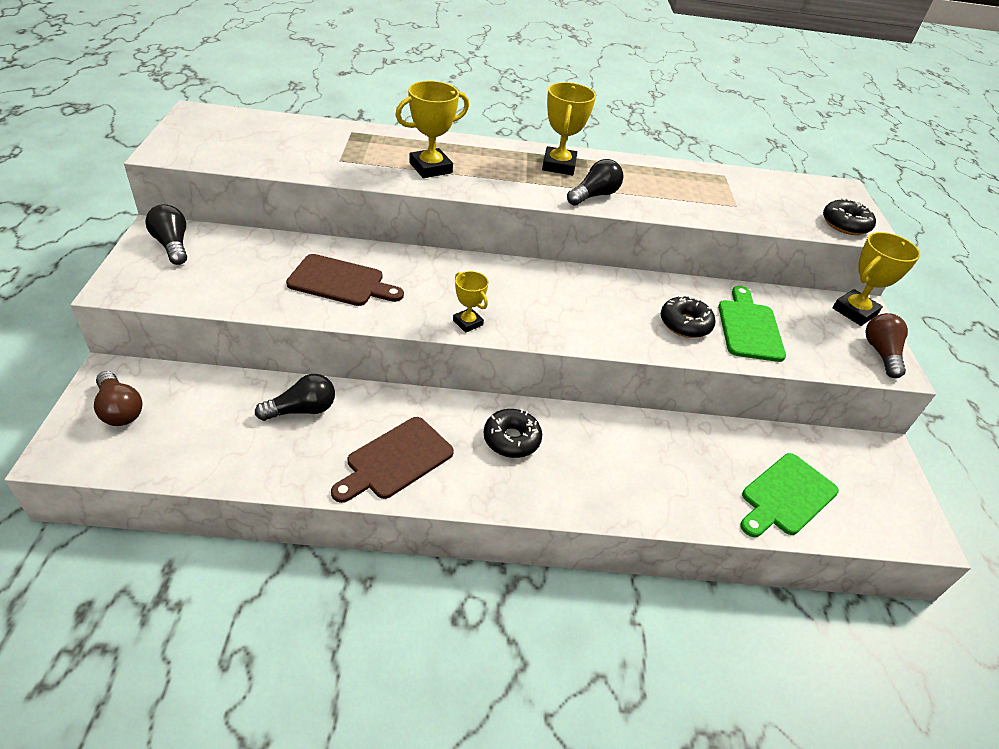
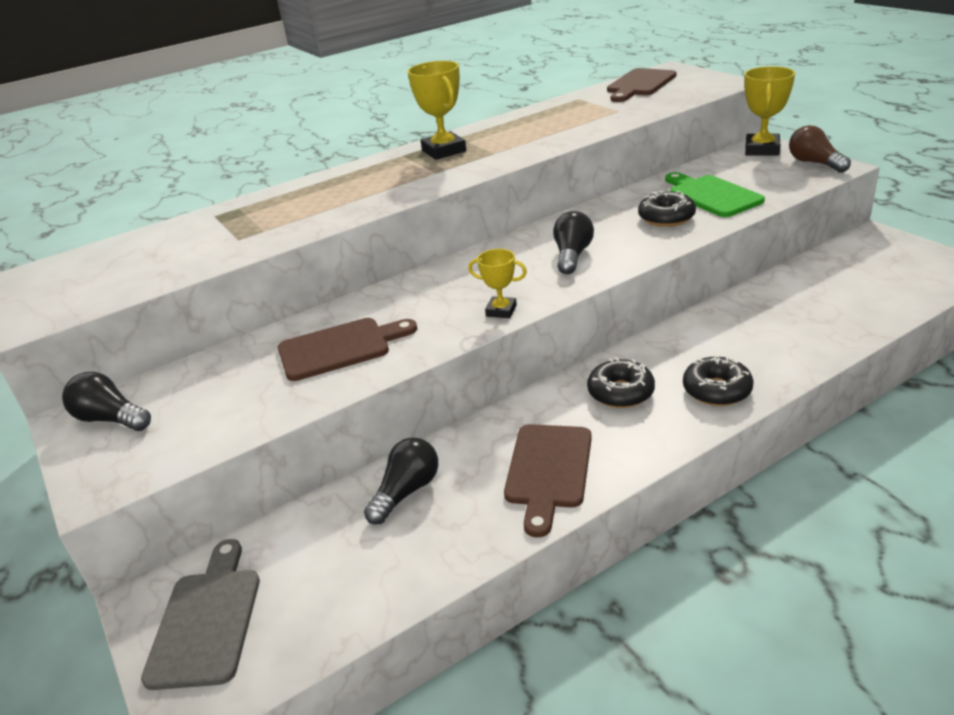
camera: 25 degrees left, 10 degrees down
(120, 410) = (207, 620): brown light bulb -> grey cutting board
(430, 168) = (336, 203): yellow trophy -> none
(594, 195) = (505, 154): black light bulb -> black light bulb (572, 256)
(786, 496) = (858, 300): green cutting board -> none
(794, 190) = (640, 84): none -> brown cutting board
(845, 224) = (706, 86): black donut -> black donut (717, 390)

